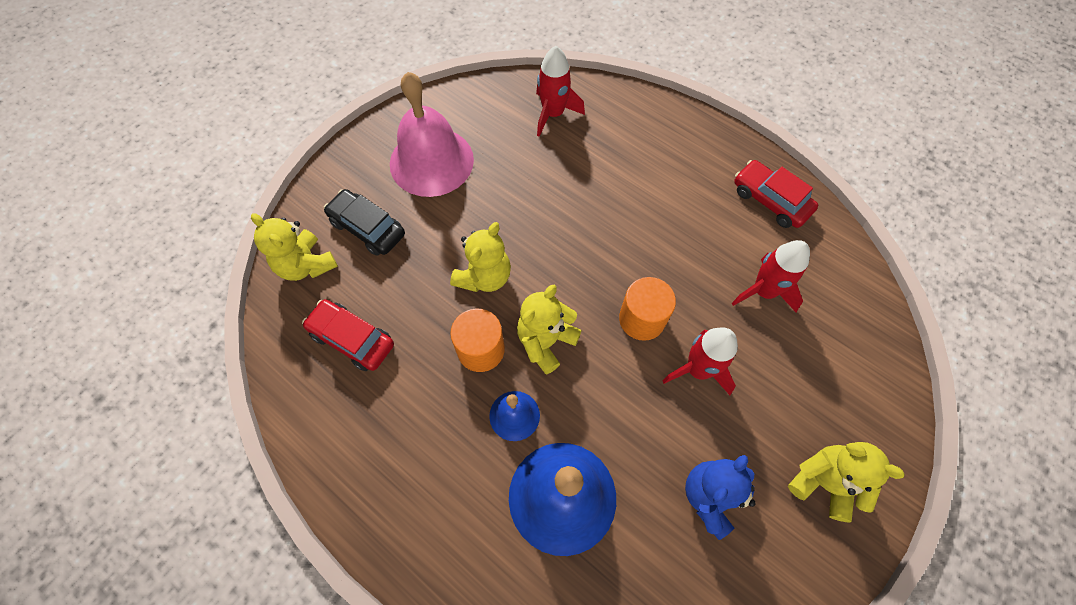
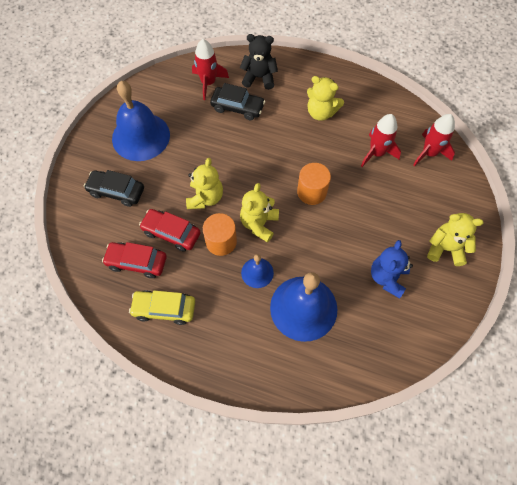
camera: 20 degrees left, 0 degrees up
(306, 265) = (85, 227): yellow teddy bear -> yellow teddy bear (321, 112)
(361, 423) = (164, 309): none -> yellow car
(431, 161) = (141, 136): pink bell -> blue bell
(581, 160) = (237, 107): none -> black car
(628, 126) = (259, 77): none -> black teddy bear
(698, 369) = (355, 210): red rocket -> red rocket (429, 153)
(770, 200) = (362, 98): red car -> red car (171, 233)

